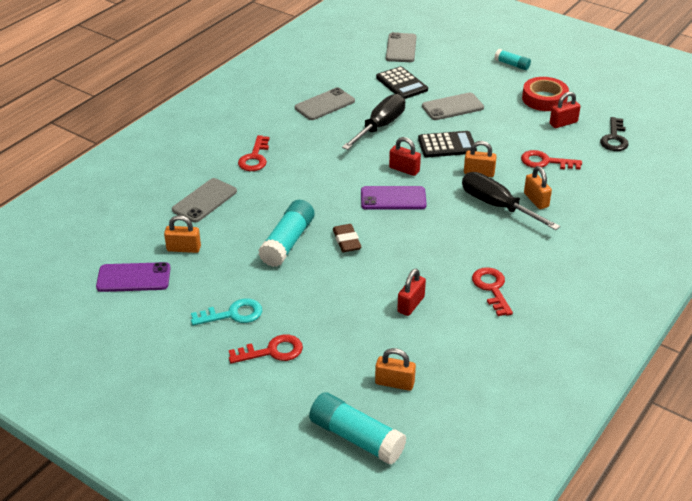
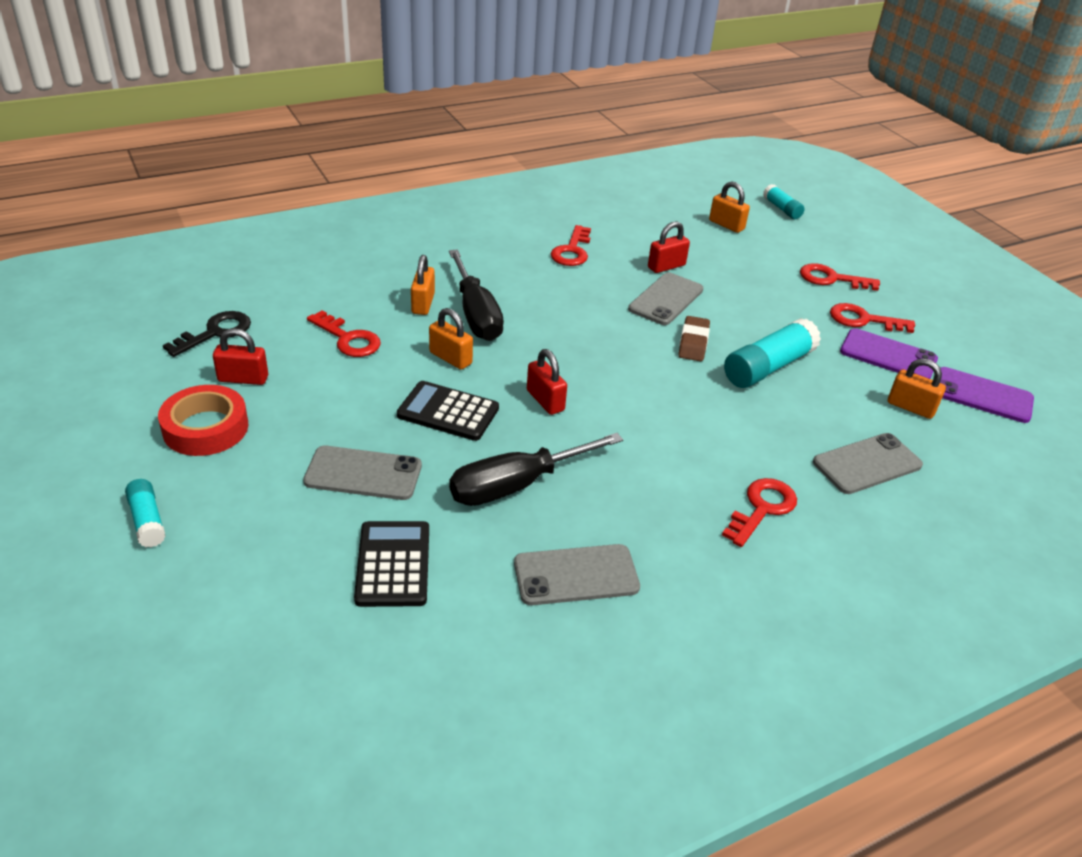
camera: 155 degrees left, 0 degrees up
(233, 314) = (863, 320): turquoise key -> red key
(356, 438) = (782, 209): turquoise glue stick -> turquoise glue stick, size x0.56
(393, 198) = (595, 369): purple phone -> purple phone (888, 355)
(401, 48) = (290, 673): grey phone -> grey phone (666, 299)

